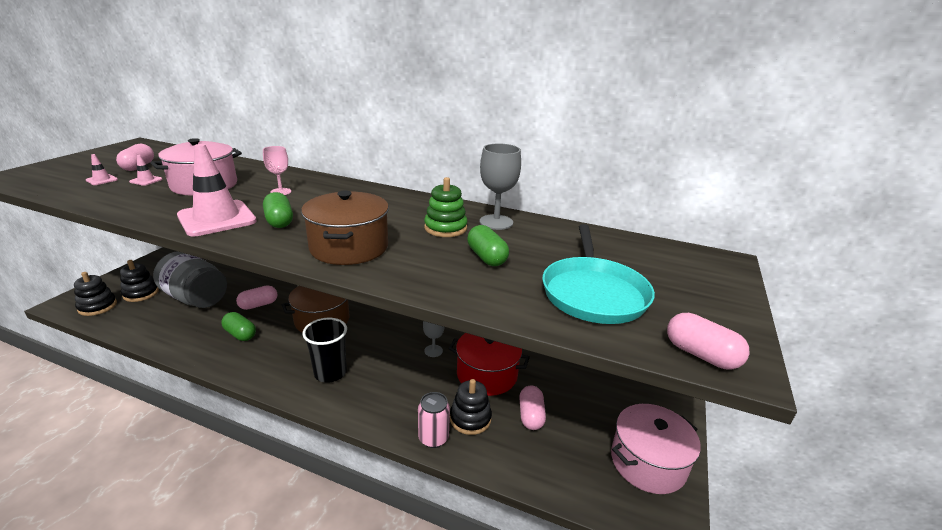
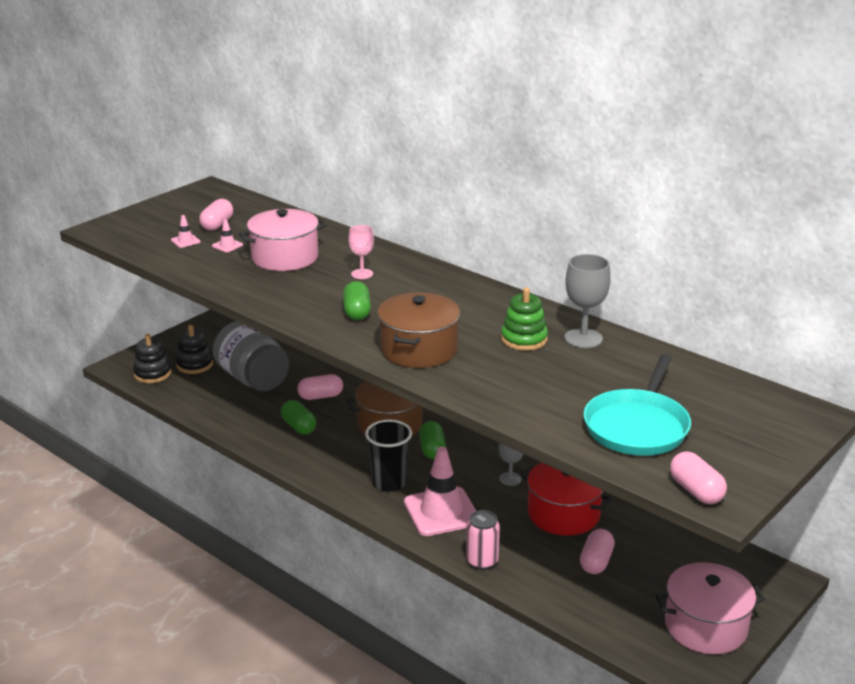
camera: 20 degrees right, 0 degrees up
(217, 218) = (298, 302): pink traffic cone -> pink traffic cone (441, 512)
(470, 418) = (527, 552): black stacking toy -> none
(486, 257) = (551, 377): green capsule -> green capsule (432, 449)

